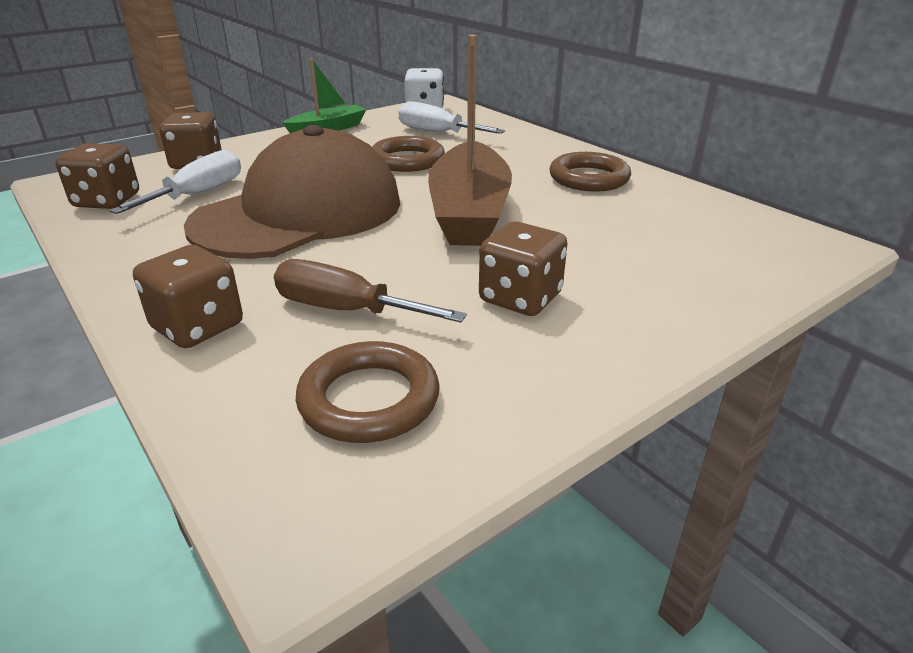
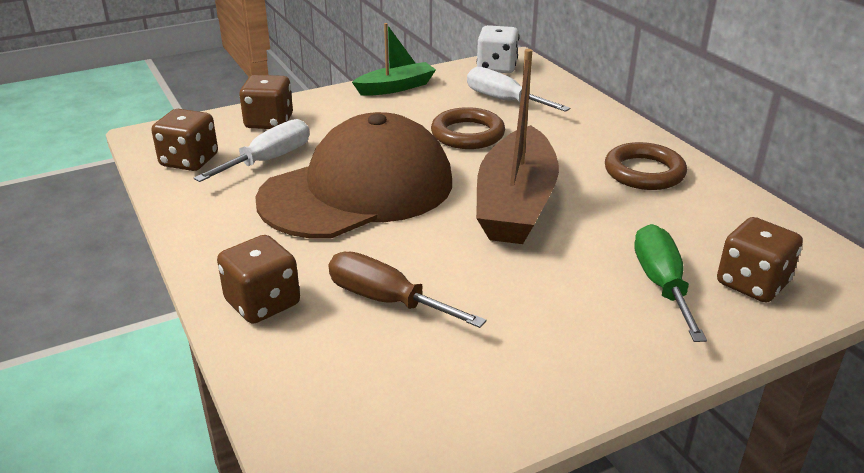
camera: 10 degrees right, 0 degrees up
(369, 399) = (394, 388): brown ring -> none
(520, 298) = (541, 305): brown dice -> brown dice (752, 283)
(639, 268) = (661, 284): none -> green screwdriver

